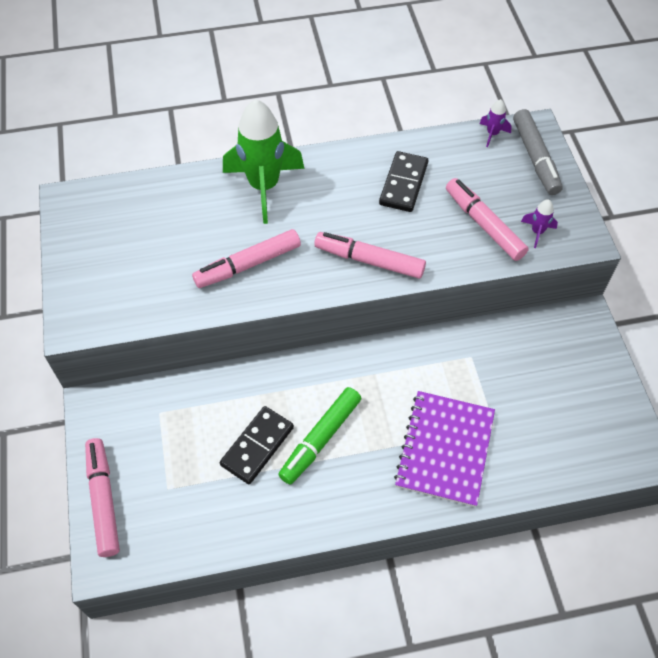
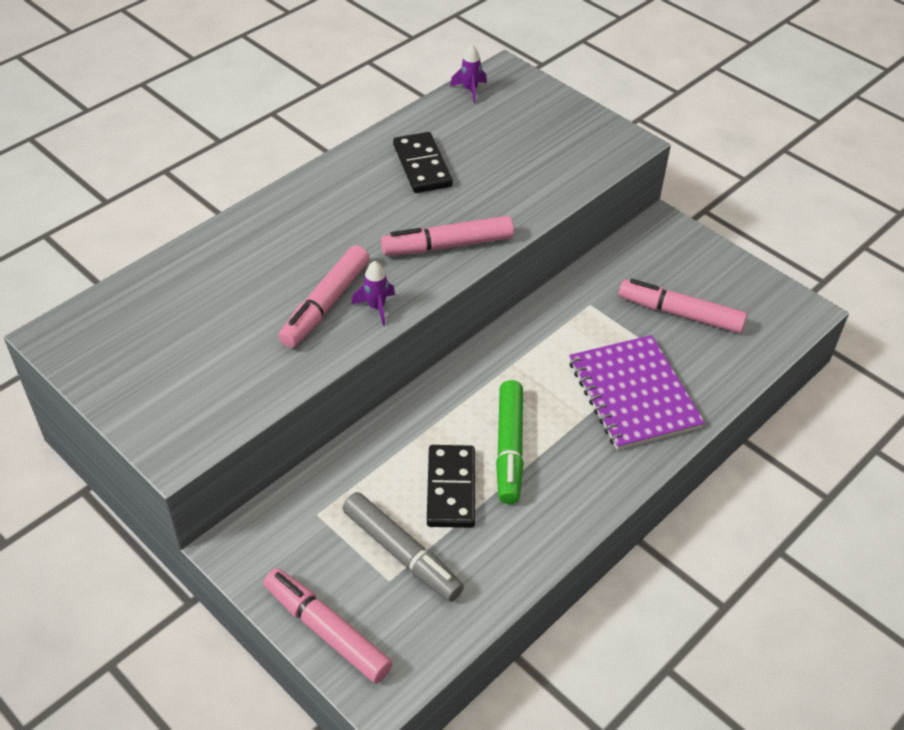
camera: 35 degrees left, 10 degrees down
(264, 187) = (279, 227): green rocket -> none
(484, 224) = (529, 168): pink marker -> pink marker (680, 313)
(535, 158) = (527, 94): grey marker -> grey marker (402, 553)
(537, 232) = (582, 154): purple rocket -> purple rocket (376, 307)

